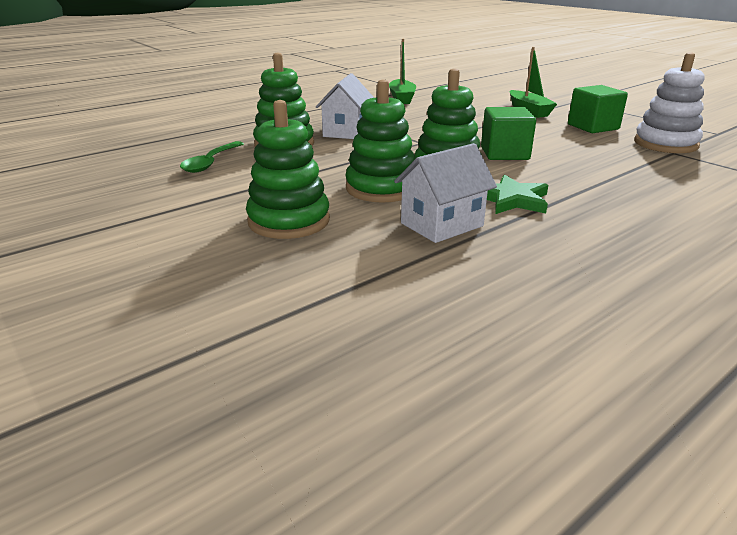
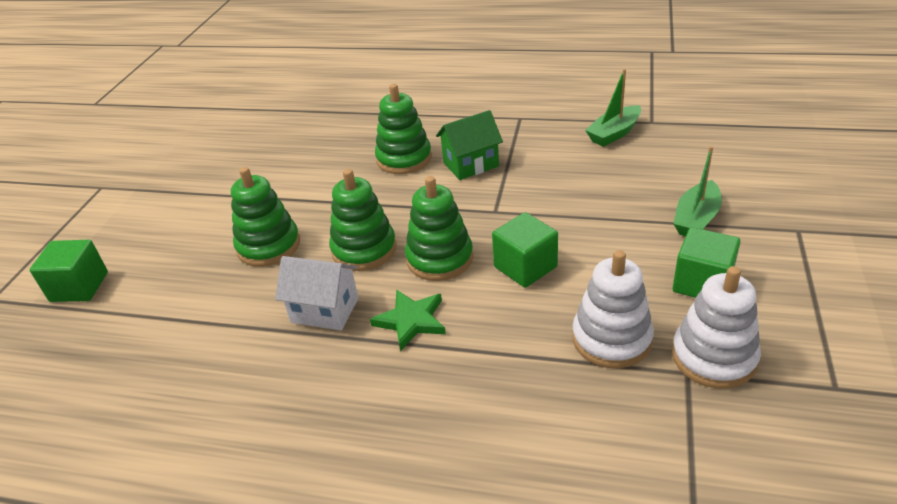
camera: 55 degrees right, 10 degrees up
(102, 356) = (79, 287): none -> green cube
(211, 163) = (331, 157): green spoon -> none
(346, 132) = (471, 164): white house -> green house
(618, 157) = (611, 339): none -> white stacking toy

